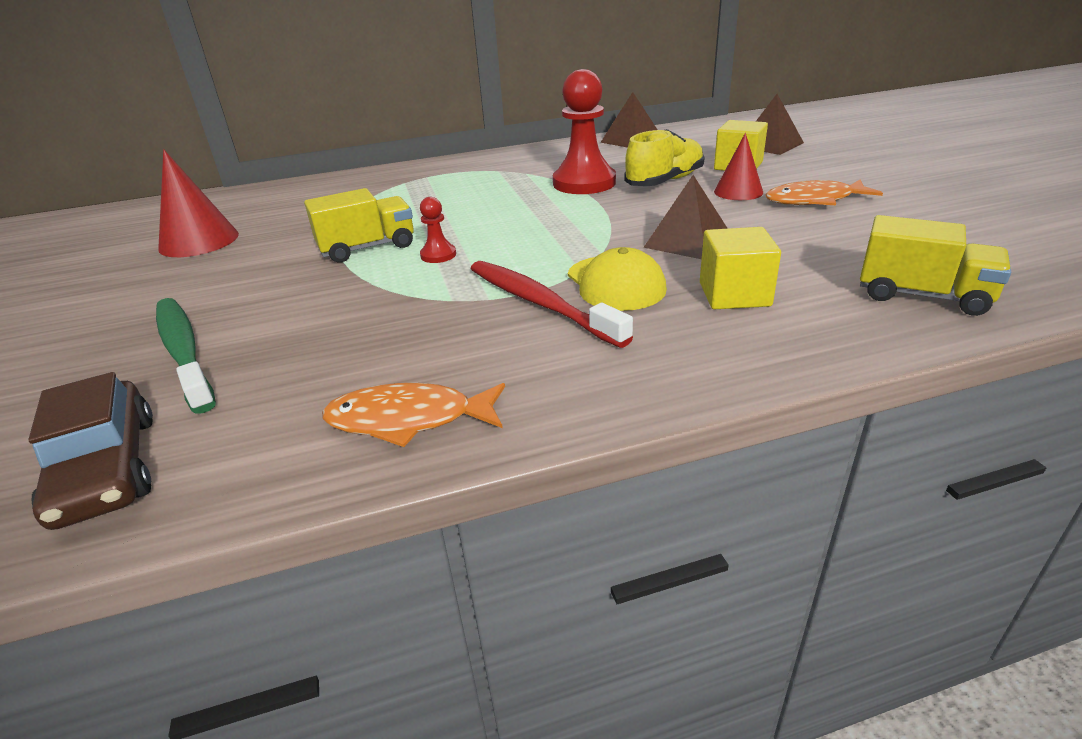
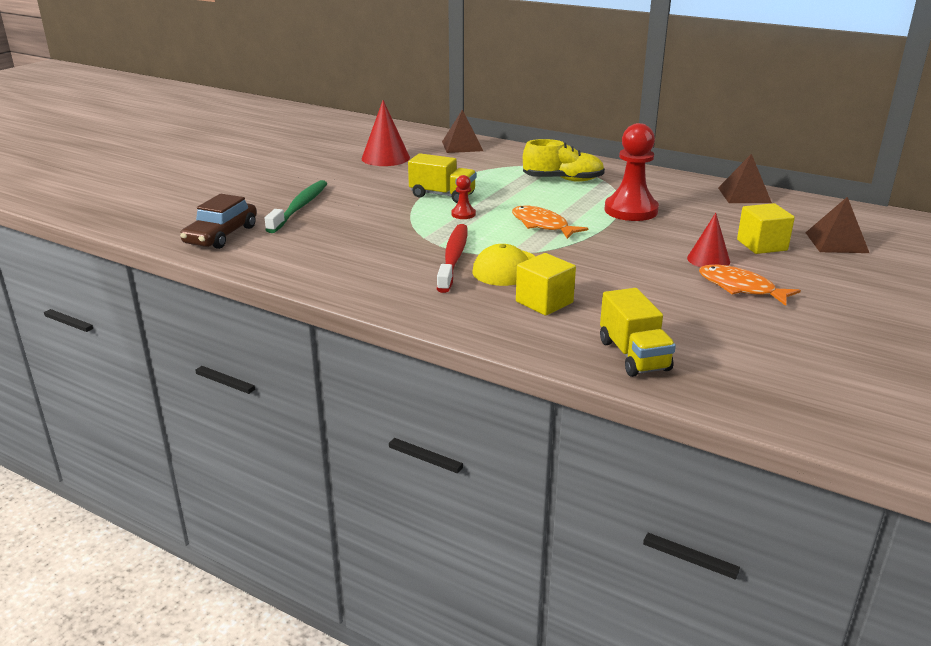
camera: 45 degrees right, 5 degrees down
(409, 419) = (319, 271): orange fish -> orange fish (542, 225)
(664, 181) = (681, 232): yellow shoe -> yellow shoe (563, 180)
(688, 241) = (595, 269): brown pyramid -> brown pyramid (462, 146)

